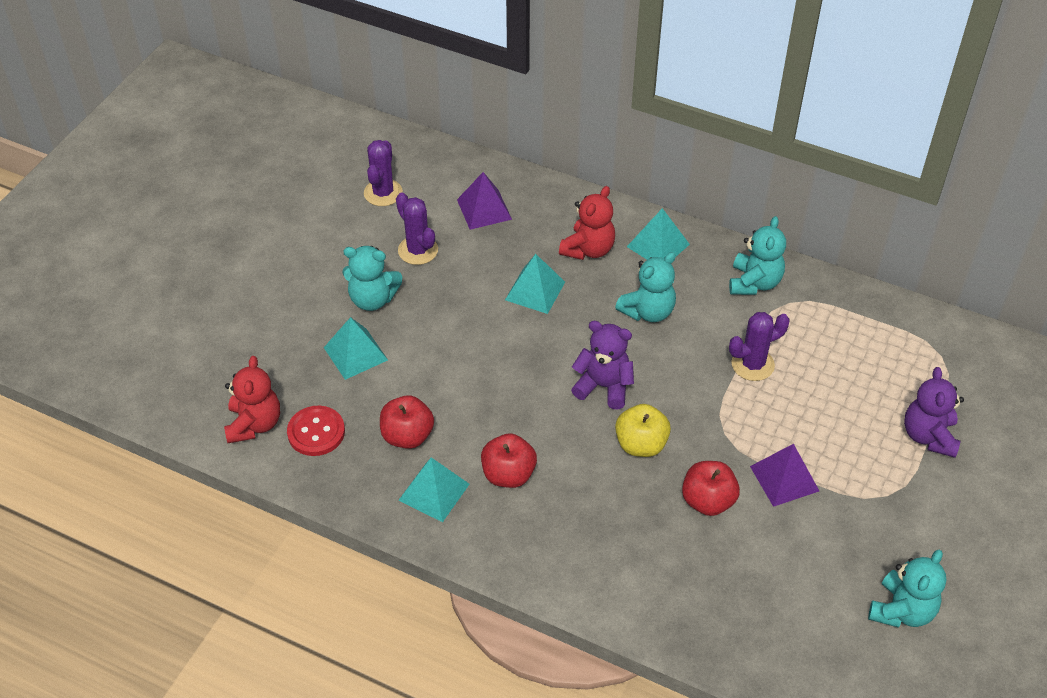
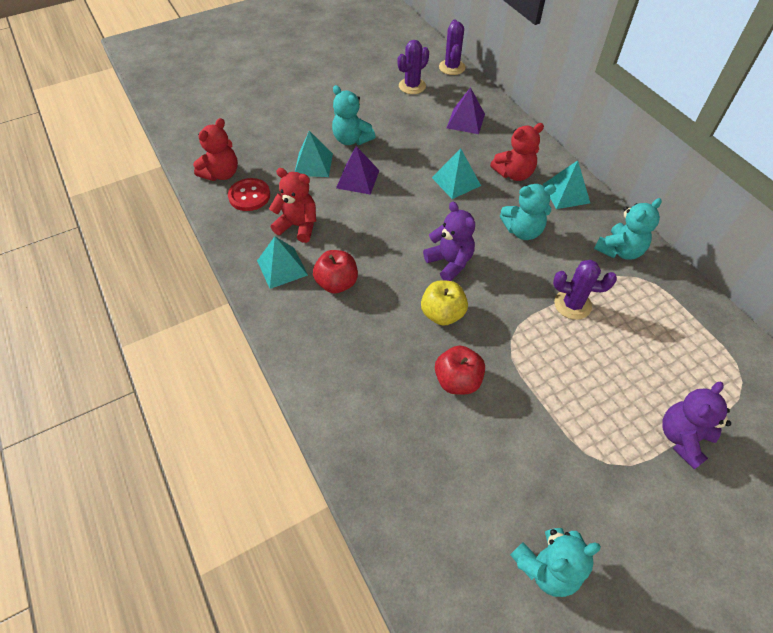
camera: 35 degrees right, 5 degrees up
(407, 436) = (298, 226): red apple -> red teddy bear
(418, 250) = (403, 125): purple cactus -> purple cactus (452, 67)
(784, 478) = (530, 399): purple pyramid -> purple pyramid (357, 179)

